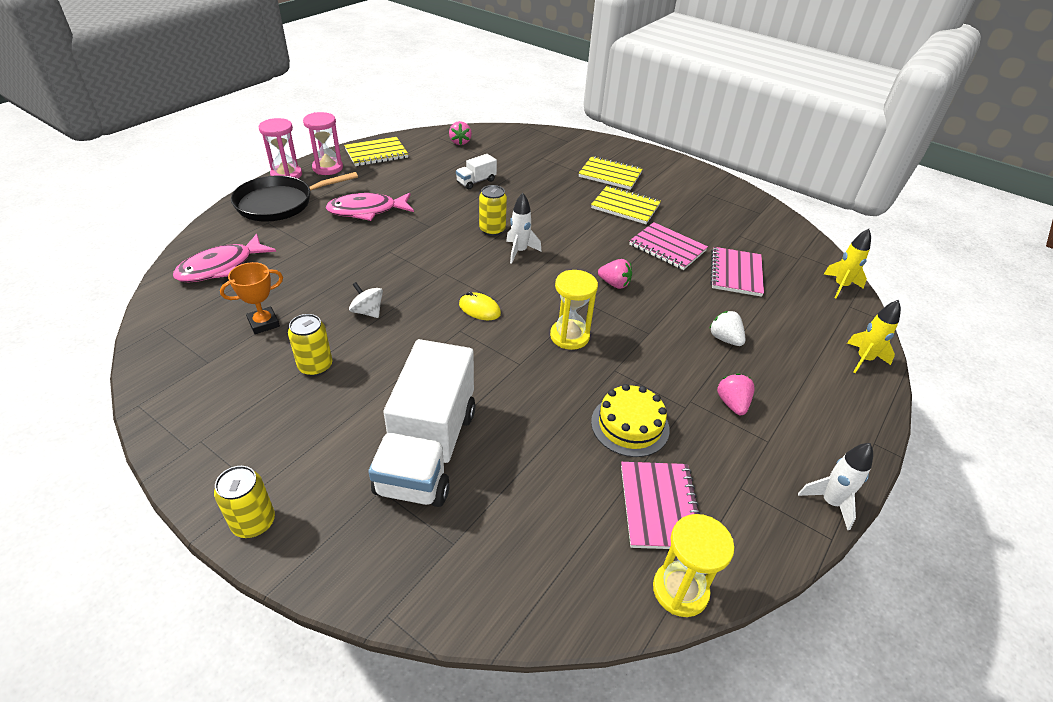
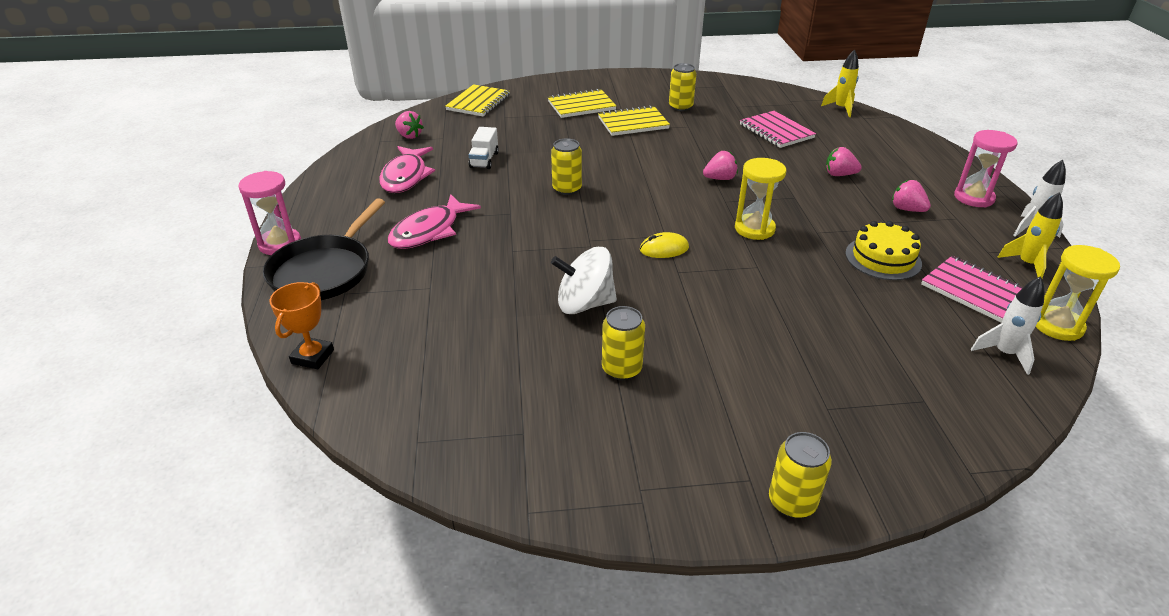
camera: 40 degrees left, 5 degrees down
(221, 267) = (374, 356): pink fish -> pink fish (406, 177)
(264, 323) = (512, 370): orange trophy -> orange trophy (312, 357)
(327, 168) = (315, 216): pink hourglass -> pink hourglass (973, 198)
(367, 311) = (584, 304): white spinning top -> white spinning top, size x1.67
(376, 153) = (343, 181): yellow notebook -> yellow notebook (478, 102)
(427, 450) = (806, 361): white truck -> none
(519, 251) = (617, 193): white rocket -> white rocket (1004, 353)
(667, 248) = (709, 137): pink notebook -> none
(688, 212) = (680, 107): none -> yellow can
(725, 339) = (839, 175): white strawberry -> pink strawberry
(863, 359) = (919, 144): yellow rocket -> yellow rocket (1026, 264)

